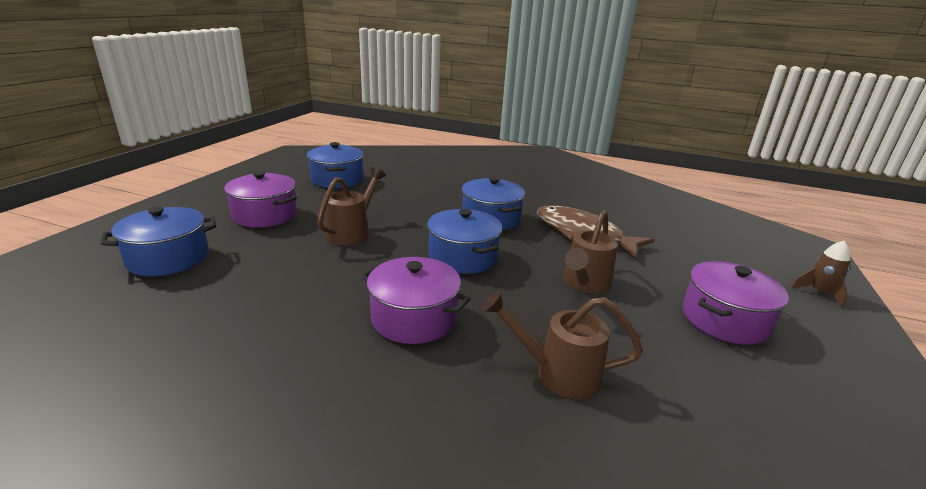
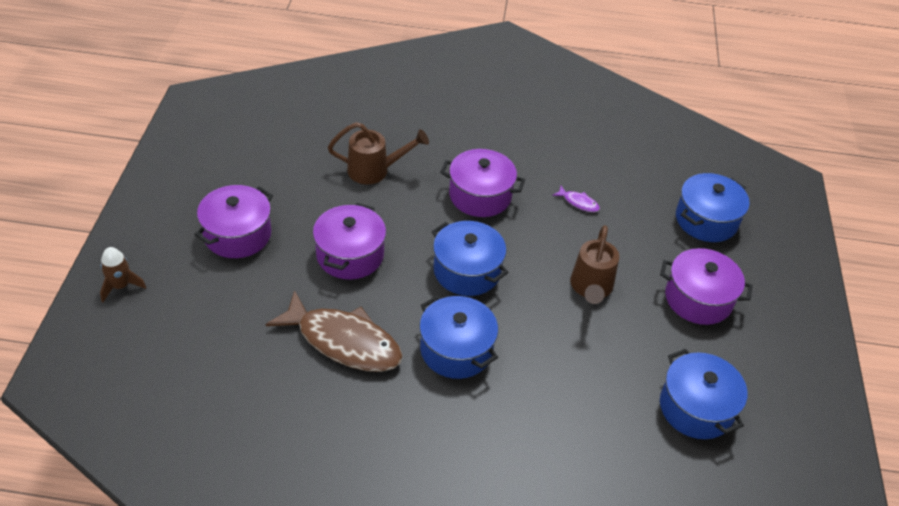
camera: 165 degrees right, 20 degrees up
(294, 293) = (578, 202): none -> purple fish
(584, 284) = (350, 255): brown watering can -> purple pot

